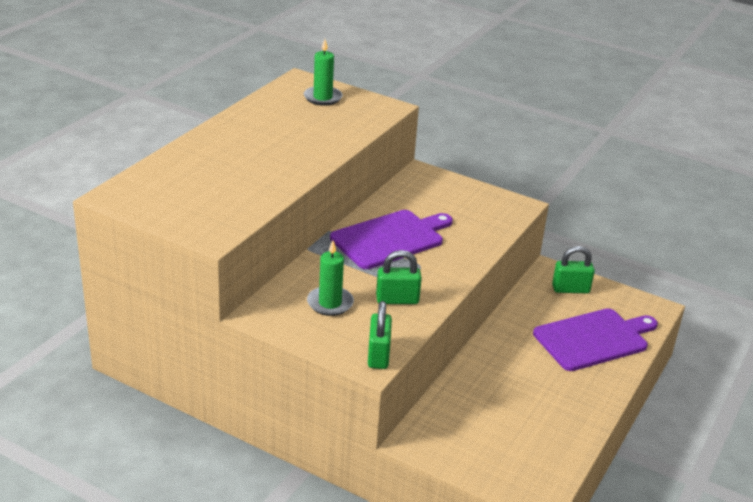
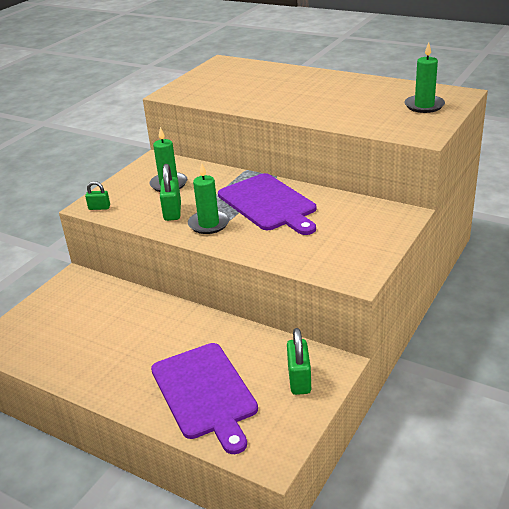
camera: 95 degrees right, 0 degrees up
(378, 355) = (99, 207): green padlock -> green padlock, size x0.59
(426, 276) = (209, 224): none -> green candle

